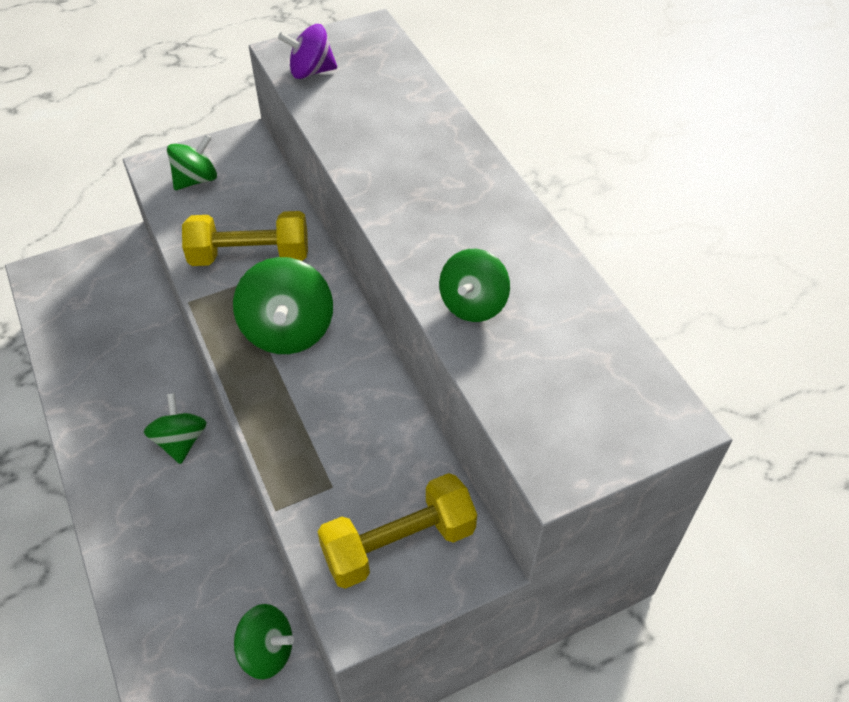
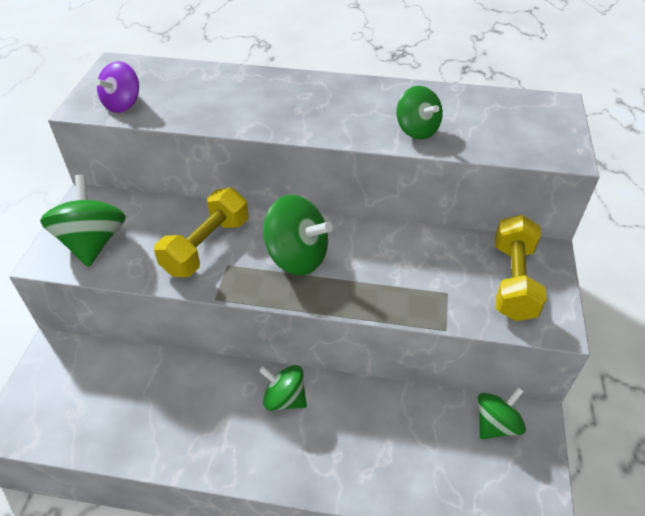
camera: 55 degrees left, 5 degrees down
(196, 180) = (93, 242): green spinning top -> green spinning top, size x1.52

